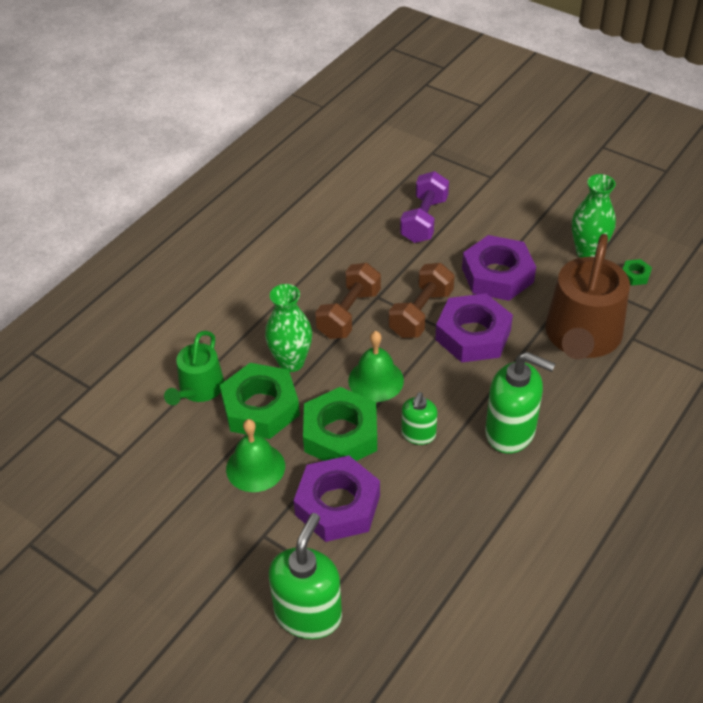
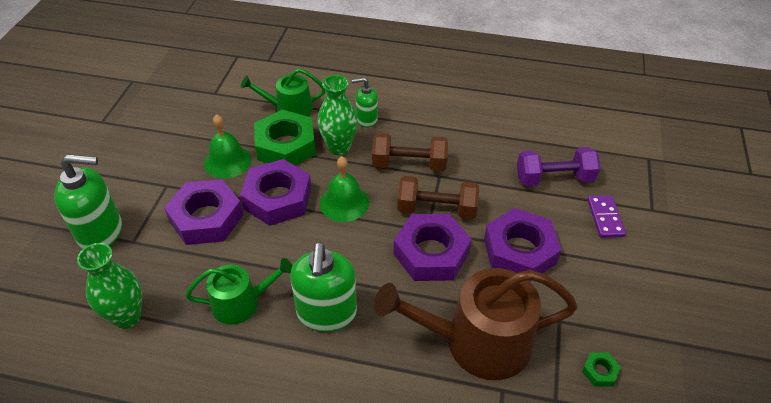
camera: 65 degrees right, 0 degrees up
(340, 434) = (277, 198): green nut -> purple nut
(418, 434) = (297, 247): green soap dispenser -> green soap dispenser (366, 119)
(470, 496) = (241, 303): none -> green watering can
(486, 208) = (605, 218): none -> purple domino
(587, 252) = (604, 318): green vase -> green vase (127, 317)

